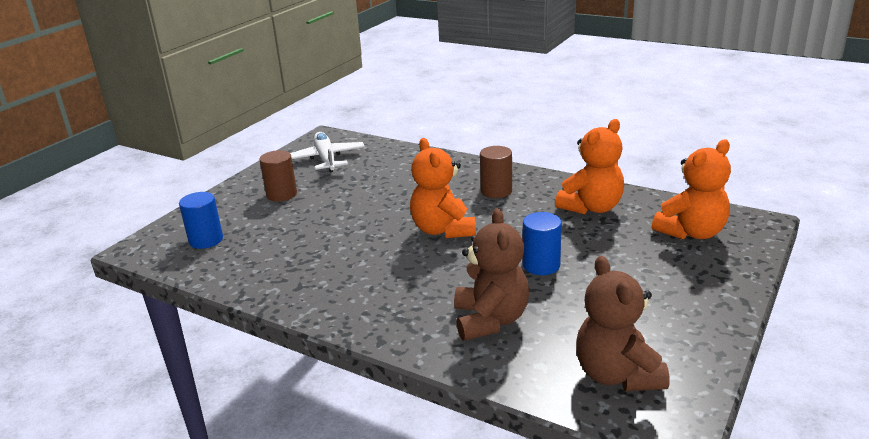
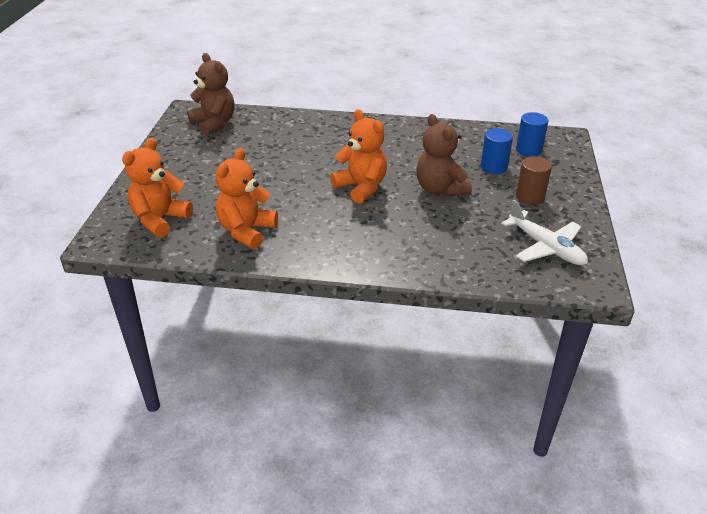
camera: 155 degrees right, 10 degrees up
(490, 320) = (291, 136): brown teddy bear -> brown teddy bear (440, 189)
(496, 191) = (341, 235): brown cylinder -> none
(541, 265) = (273, 173): blue cylinder -> blue cylinder (493, 167)

